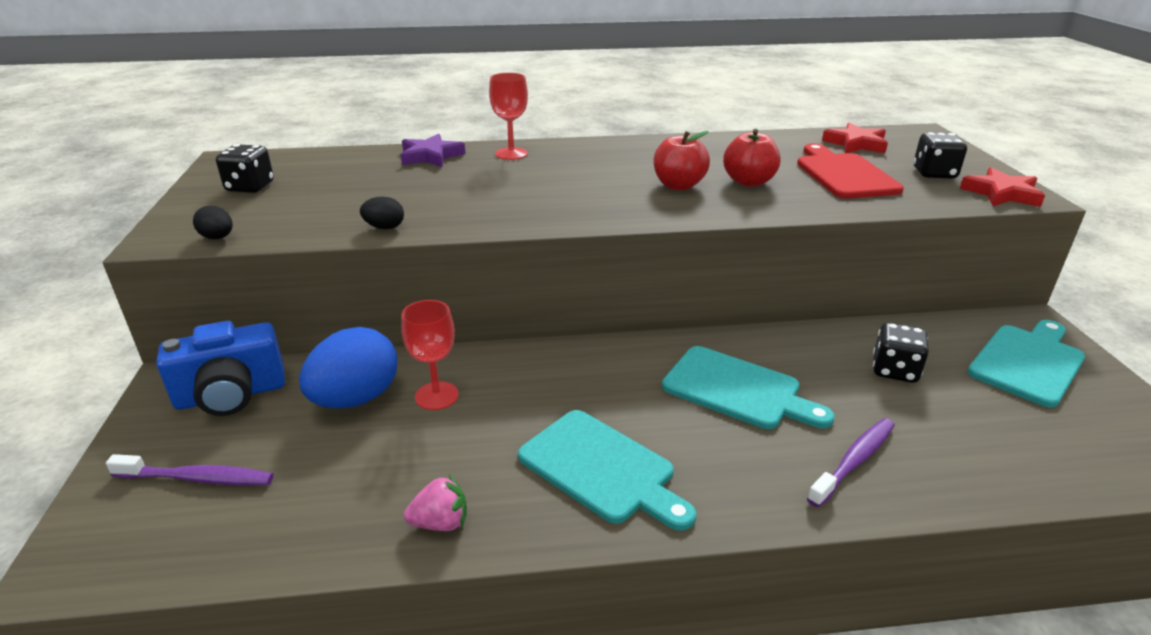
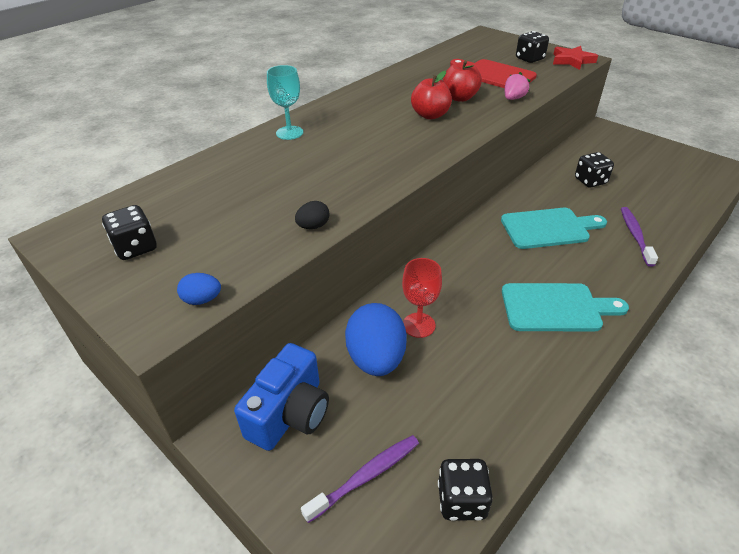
camera: 40 degrees left, 10 degrees up
(218, 238) = (202, 300): black egg -> blue egg
(222, 556) = (461, 500): none -> black dice
(431, 156) = (234, 158): purple star -> none
(440, 523) = (533, 389): pink strawberry -> pink strawberry (513, 98)
(511, 153) = (289, 133): red goblet -> turquoise goblet
(856, 144) = (467, 52): red star -> none
(1028, 362) = (626, 150): turquoise cutting board -> none

